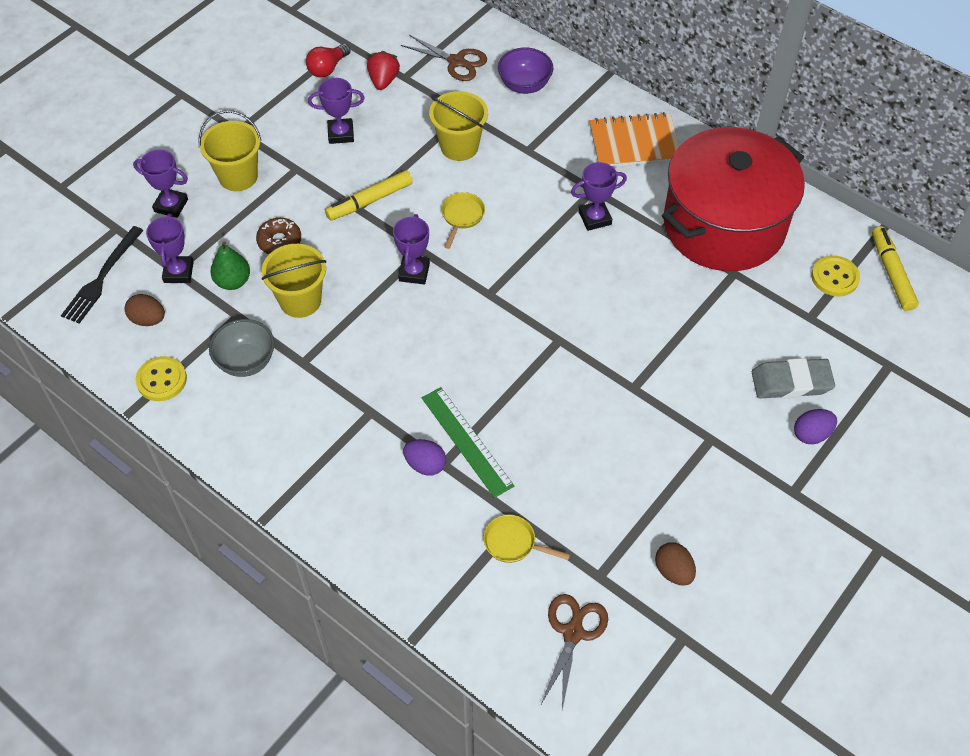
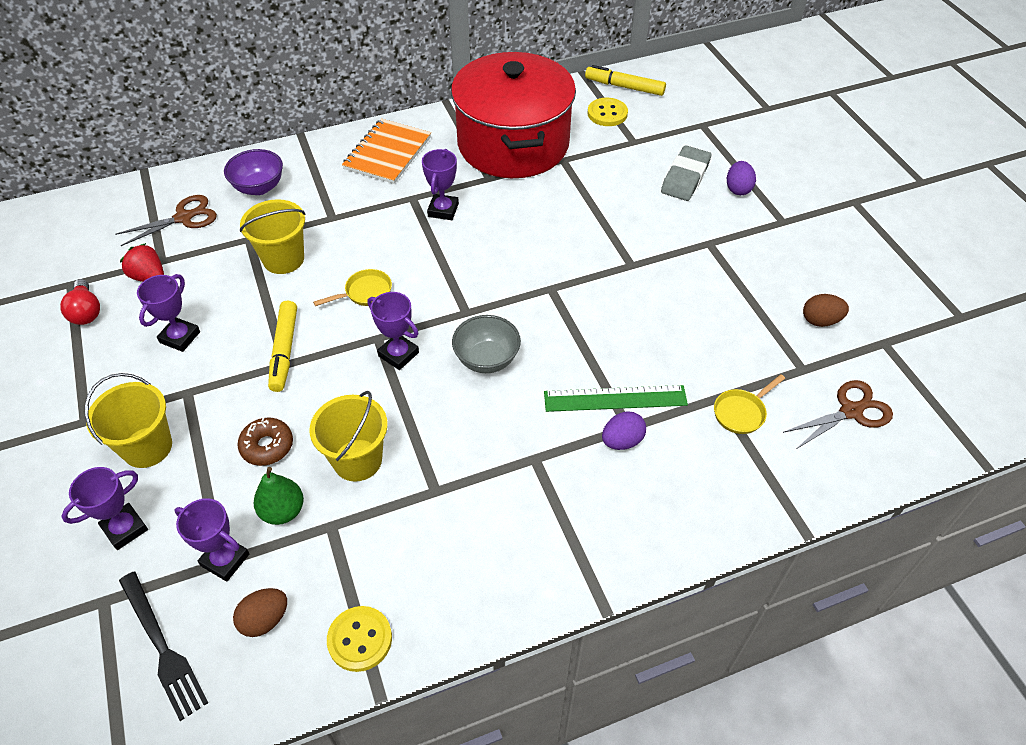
camera: 60 degrees left, 5 degrees down
(246, 361) = (397, 542): grey bowl -> grey bowl (487, 359)
(462, 217) = (365, 292): yellow pan -> yellow pan turned 105 degrees clockwise
(573, 633) = (851, 411): brown scissors -> brown scissors turned 105 degrees clockwise

